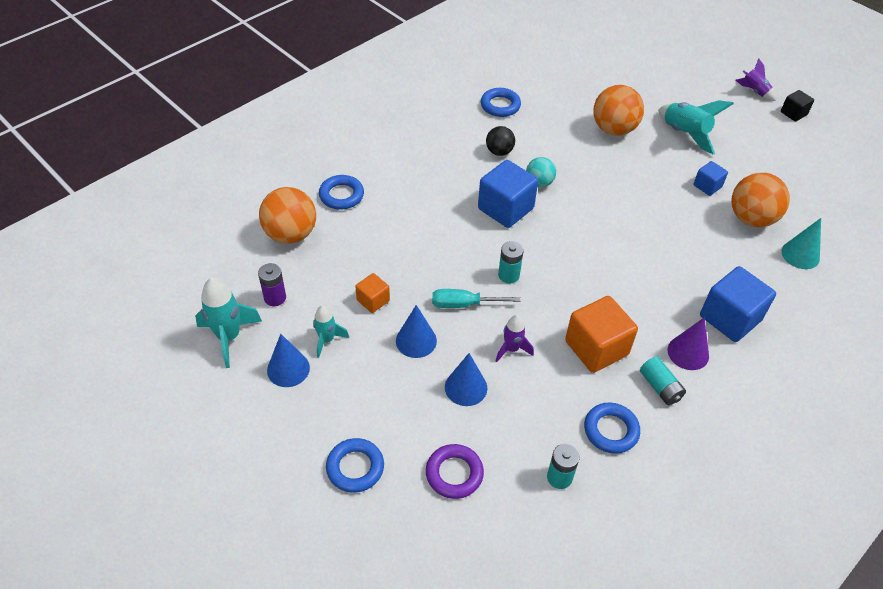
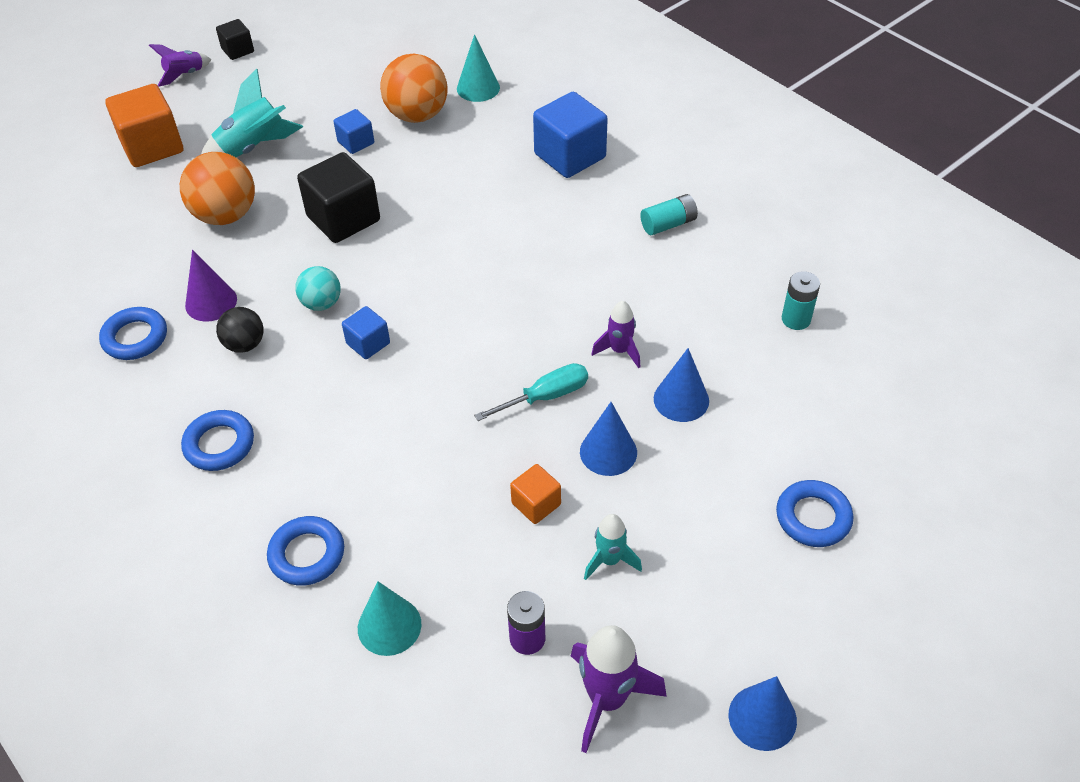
camera: 85 degrees left, 0 degrees up
(229, 337) = (607, 699): turquoise rocket -> purple rocket
(288, 369) = (663, 608): blue cone -> blue cone (762, 717)
(291, 234) = (389, 626): orange ball -> turquoise cone
(454, 474) = (806, 414): purple ring -> none
(464, 304) = (545, 397): turquoise screwdriver -> turquoise screwdriver turned 120 degrees counterclockwise
(505, 208) = (368, 343): blue cube -> blue cube, size x0.53
(508, 275) = (495, 347): turquoise battery -> none
(596, 348) = (615, 271): orange cube -> orange cube (152, 146)
(611, 430) = (730, 271): blue ring -> blue ring (219, 444)
(623, 186) = (343, 219): none -> black cube
(688, 352) = (619, 196): purple cone -> purple cone (211, 302)

